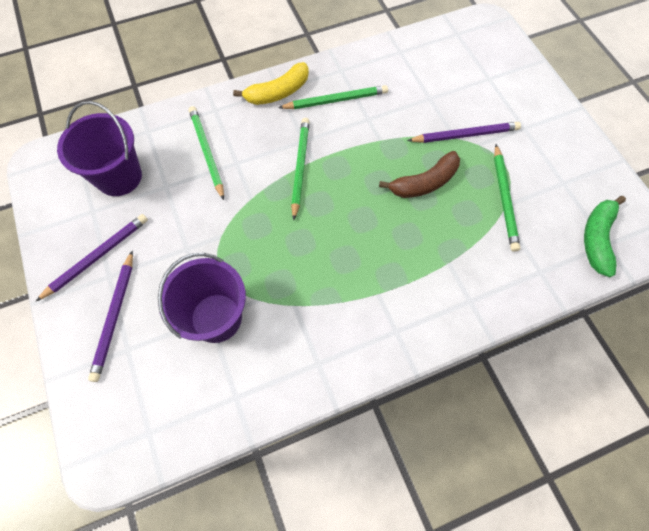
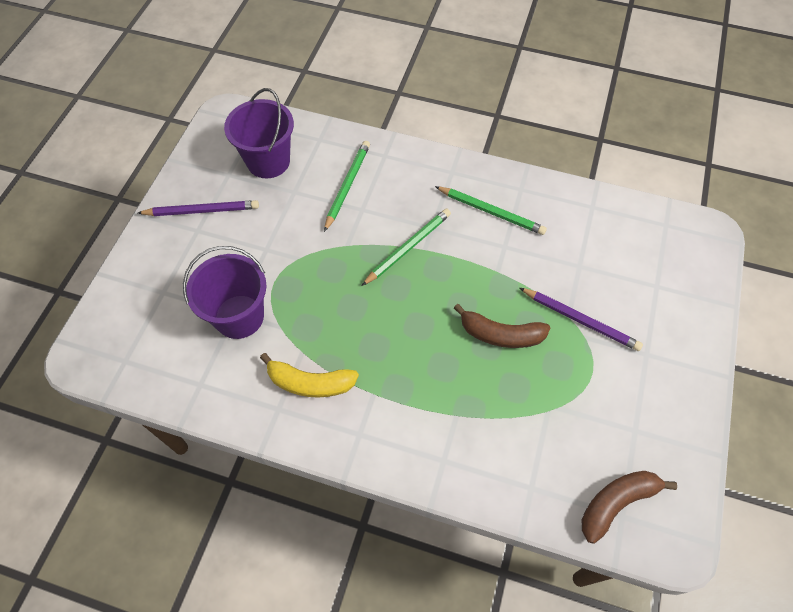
camera: 40 degrees right, 5 degrees down
(114, 316) = (175, 262): purple pencil -> none
(278, 92) = (448, 174): yellow banana -> yellow banana (310, 383)
(504, 199) = (561, 401): green pencil -> none
(597, 238) = (616, 503): green banana -> brown banana

